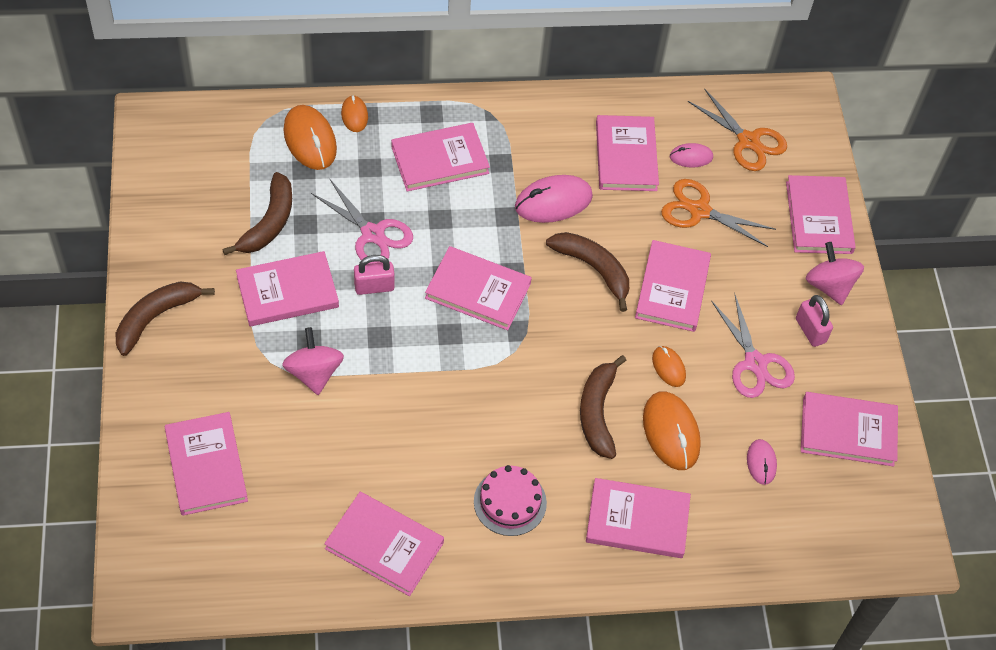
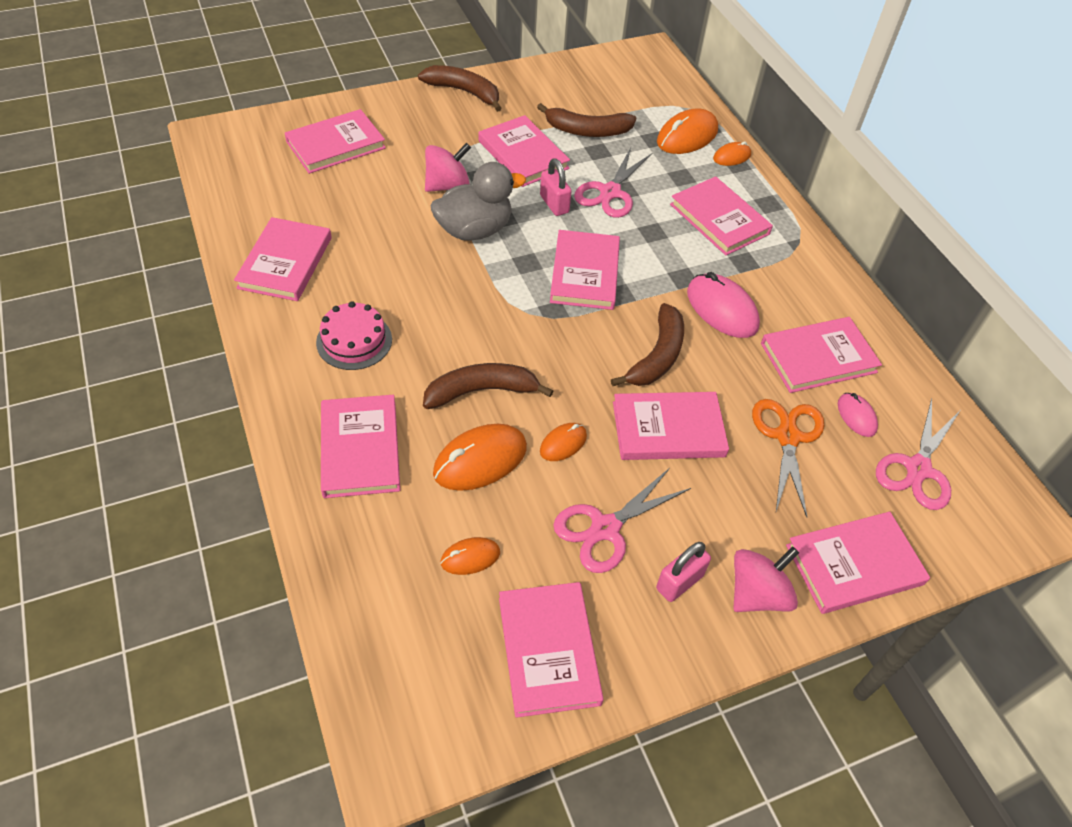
camera: 75 degrees right, 5 degrees down
(389, 366) = (474, 230): none -> grey duck
(748, 141) = (918, 469): orange scissors -> pink scissors
(761, 463) = (470, 557): pink mouse -> orange mouse

